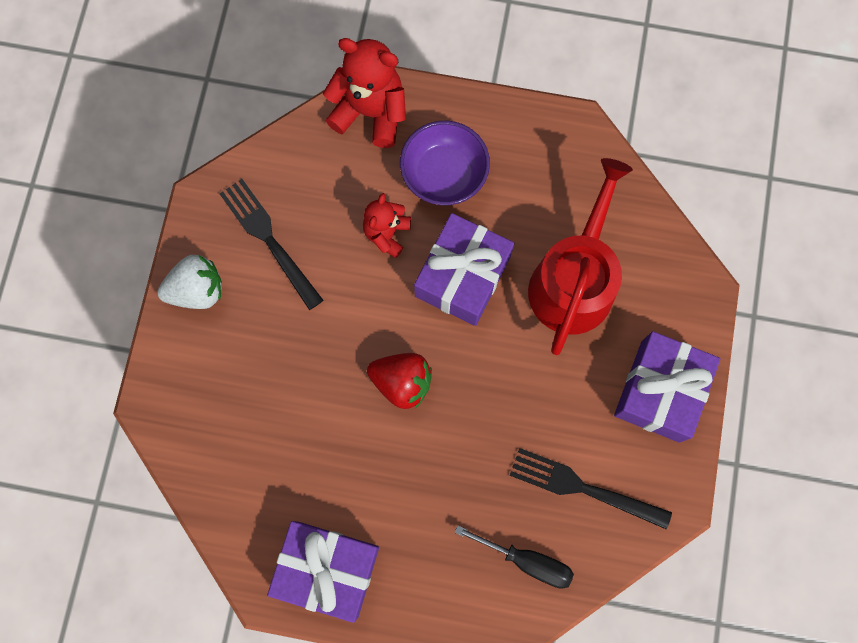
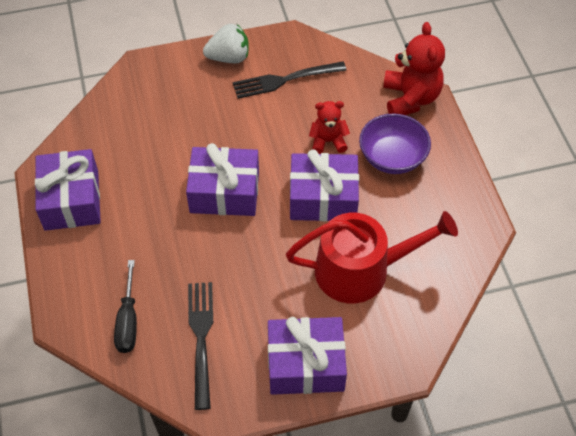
camera: 65 degrees right, 20 degrees down
(197, 290) = (229, 57): white strawberry -> white strawberry turned 60 degrees counterclockwise
(269, 239) = (285, 80): black fork -> black fork turned 135 degrees counterclockwise
(402, 382) = (224, 192): red strawberry -> purple gift

